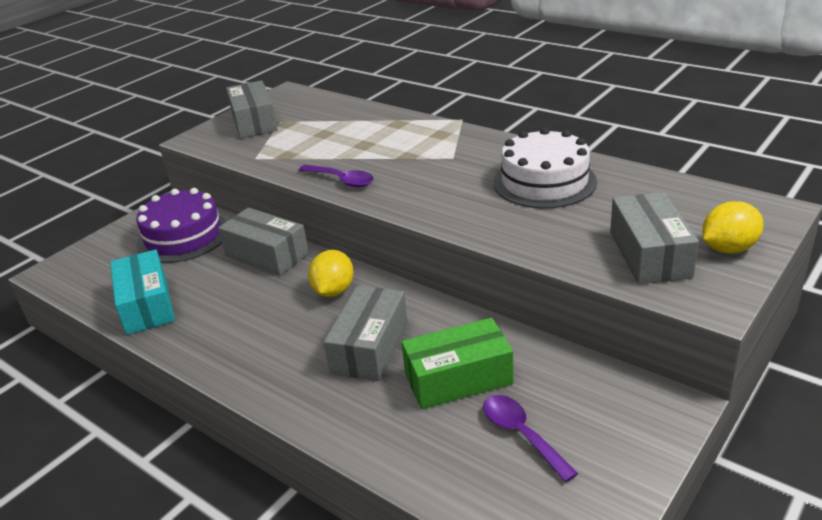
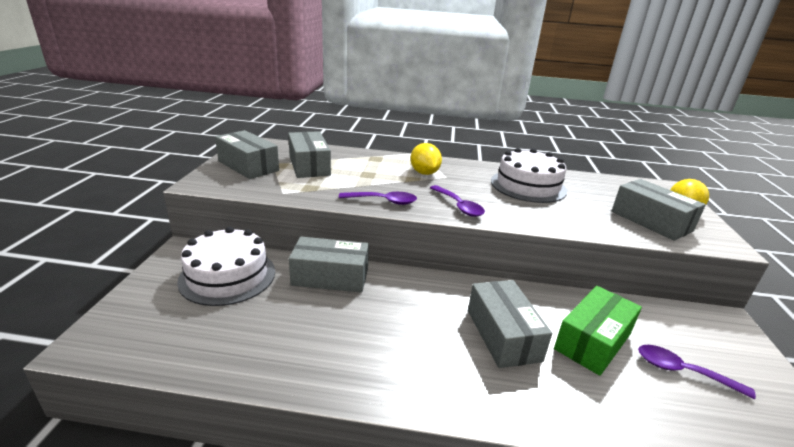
camera: 35 degrees left, 5 degrees down
(146, 305) = (250, 352): turquoise box -> none
(183, 236) = (227, 276): purple cake -> white cake
(313, 127) = (309, 165): none -> grey box
(333, 291) = (422, 295): yellow lemon -> yellow lemon (424, 173)
(417, 197) = (459, 206): none -> purple spoon

